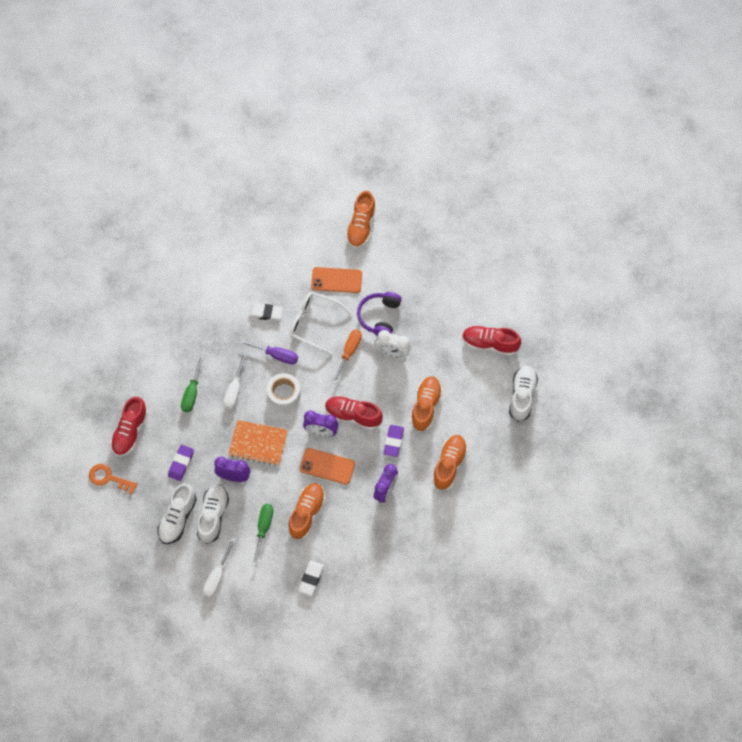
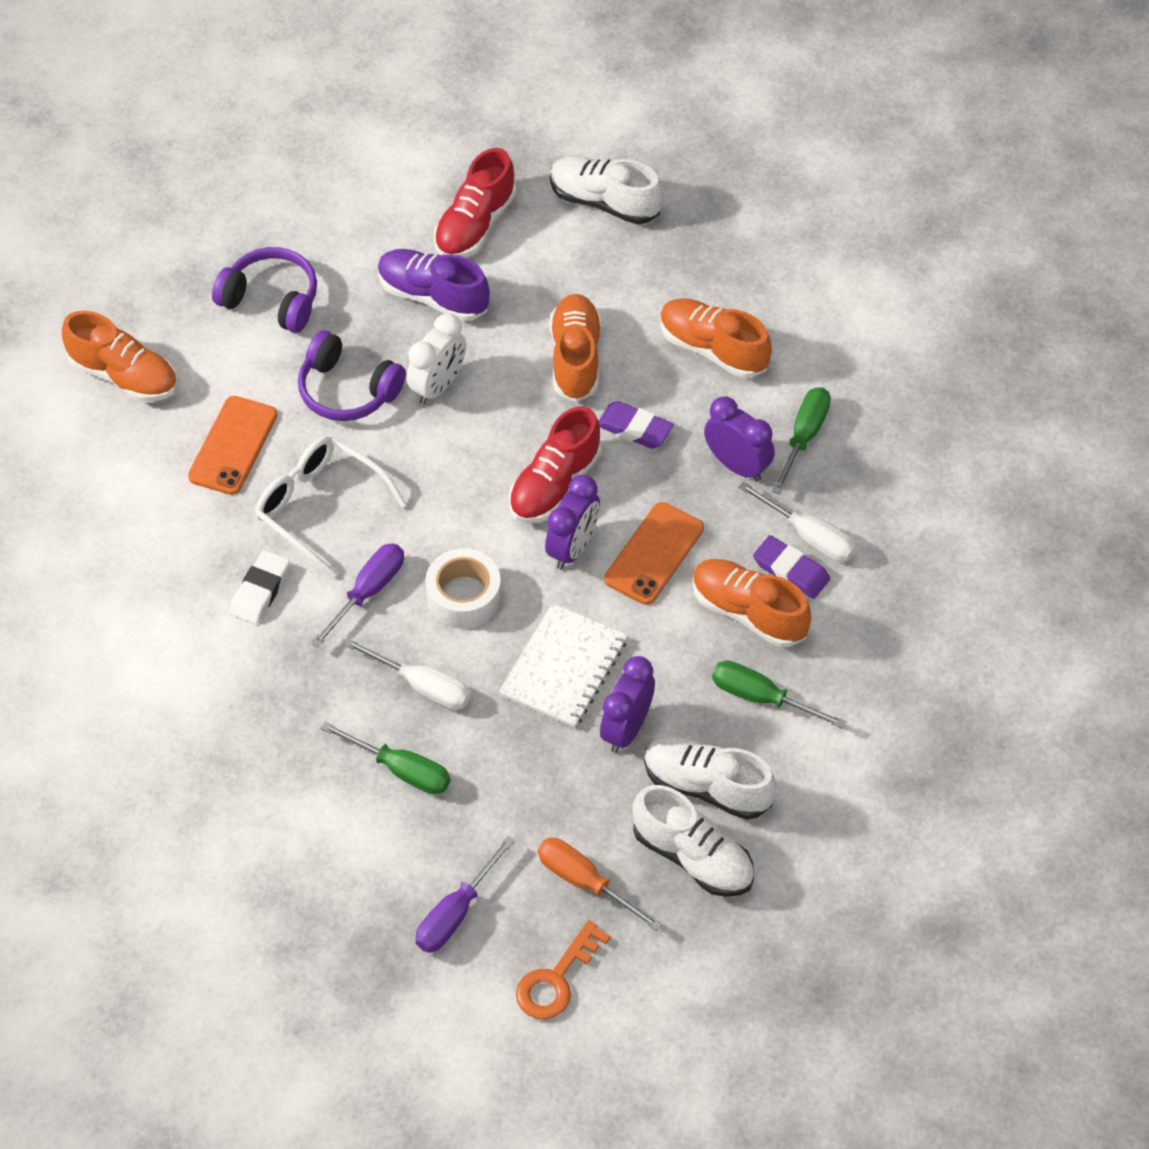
camera: 75 degrees left, 10 degrees down
(130, 431) = (455, 913): red shoe -> purple screwdriver
(181, 463) = (565, 825): purple eraser -> purple eraser (791, 570)
(217, 576) = (846, 806): white screwdriver -> white screwdriver (809, 536)
(258, 443) = (563, 668): orange notebook -> white notebook
(311, 578) = (894, 635): white eraser -> none
(314, 324) = (319, 507): white glasses -> white glasses turned 90 degrees clockwise
(349, 352) = (409, 460): orange screwdriver -> orange screwdriver (584, 882)
(410, 516) = (804, 437): none -> green screwdriver
(420, 271) = (271, 300): none -> purple headphones
(425, 406) = (575, 358): orange shoe -> orange shoe turned 60 degrees clockwise
(442, 337) = (433, 296): none -> purple shoe

